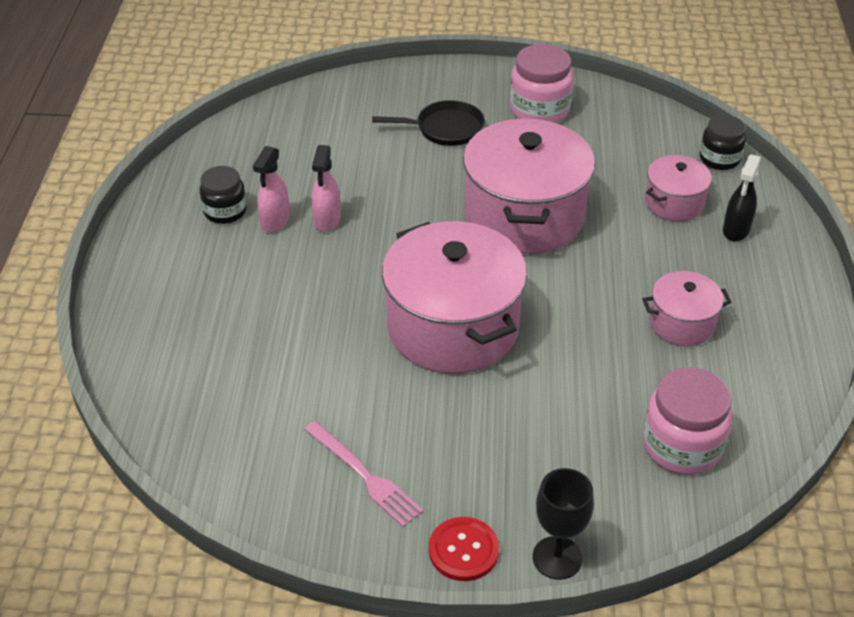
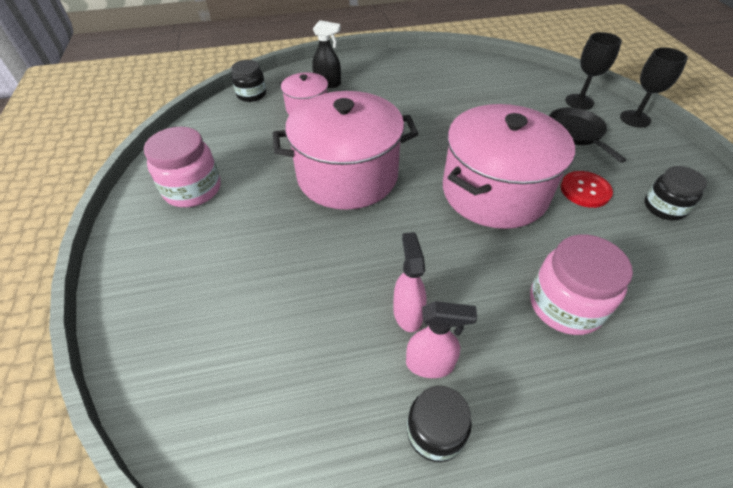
camera: 105 degrees left, 5 degrees up
(327, 220) = (407, 313): pink spray bottle -> pink spray bottle turned 90 degrees counterclockwise
(364, 475) = (664, 207): pink fork -> black jar
(445, 129) = (229, 250): black pan -> black pan (576, 133)
(463, 550) = (668, 152): red button -> red button (585, 190)
(624, 506) = (579, 102): none -> black goblet
(681, 323) = (425, 96): pink pot -> none
(681, 446) = (521, 88): pink jar -> pink jar (565, 305)

